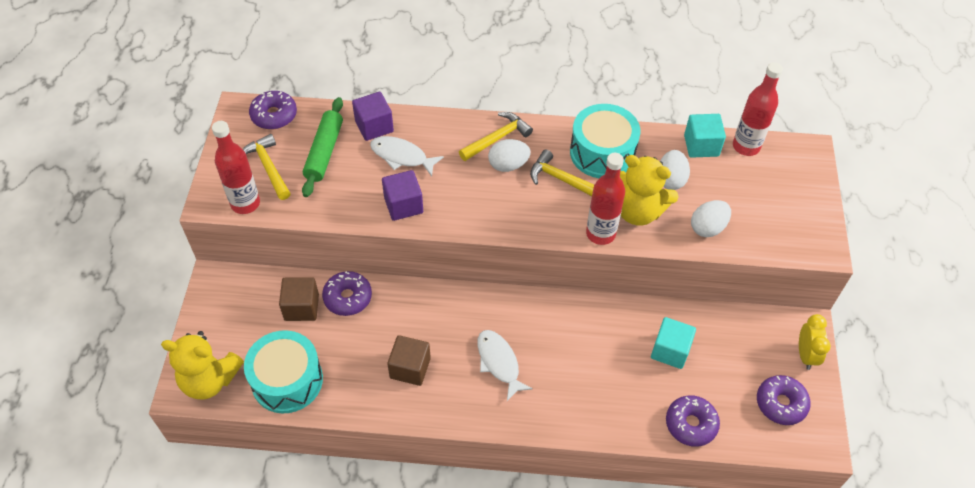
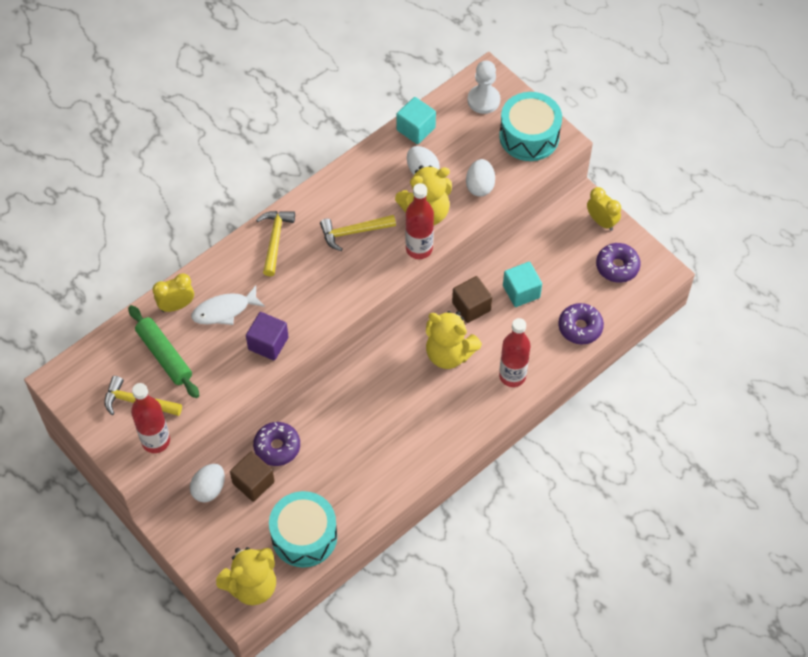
camera: 45 degrees left, 5 degrees up
(274, 115) = (91, 362): purple donut -> none
(374, 126) = (176, 306): purple cube -> yellow clock
(410, 368) = (374, 453): brown cube -> brown cube (471, 306)
(499, 362) = (426, 396): white fish -> none
(508, 165) = (305, 253): white egg -> white egg (209, 489)
(555, 346) = (449, 353): none -> yellow teddy bear
(602, 153) = (357, 189): turquoise drum -> turquoise drum (529, 136)
(746, 146) = (444, 105): red bottle -> red bottle (512, 376)
(785, 167) = (483, 100): none -> white pawn

